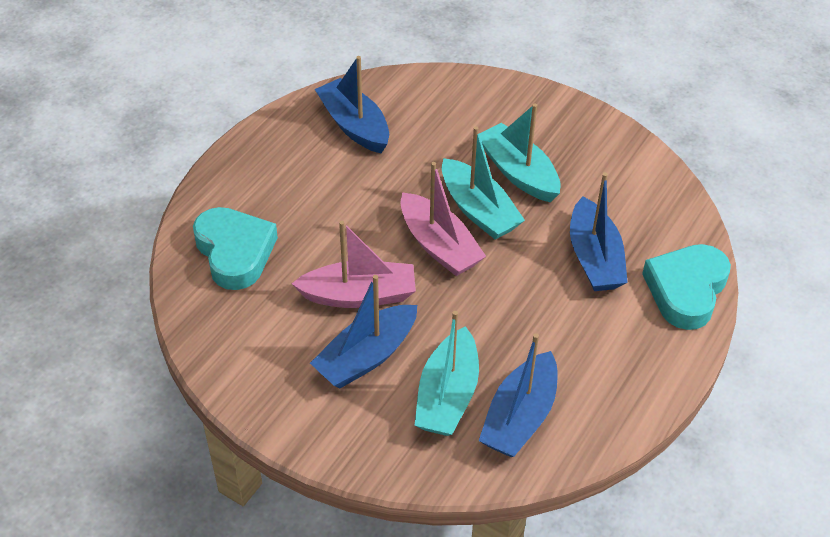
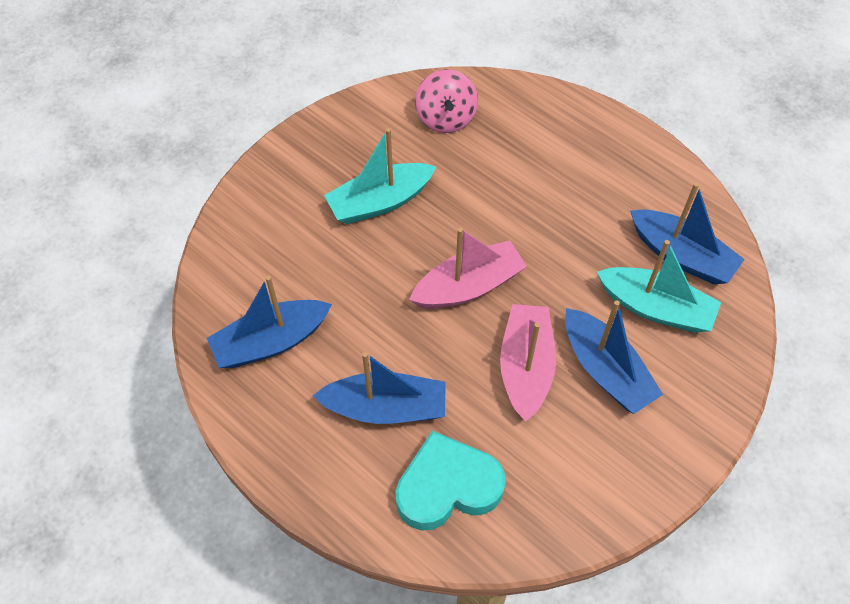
camera: 80 degrees left, 10 degrees up
(478, 210) = (426, 244): turquoise boat -> none
(594, 258) = (503, 164): blue boat -> blue boat (385, 408)
(639, 207) = (446, 118): none -> pink spinning top
(686, 290) = (549, 108): turquoise heart -> none

